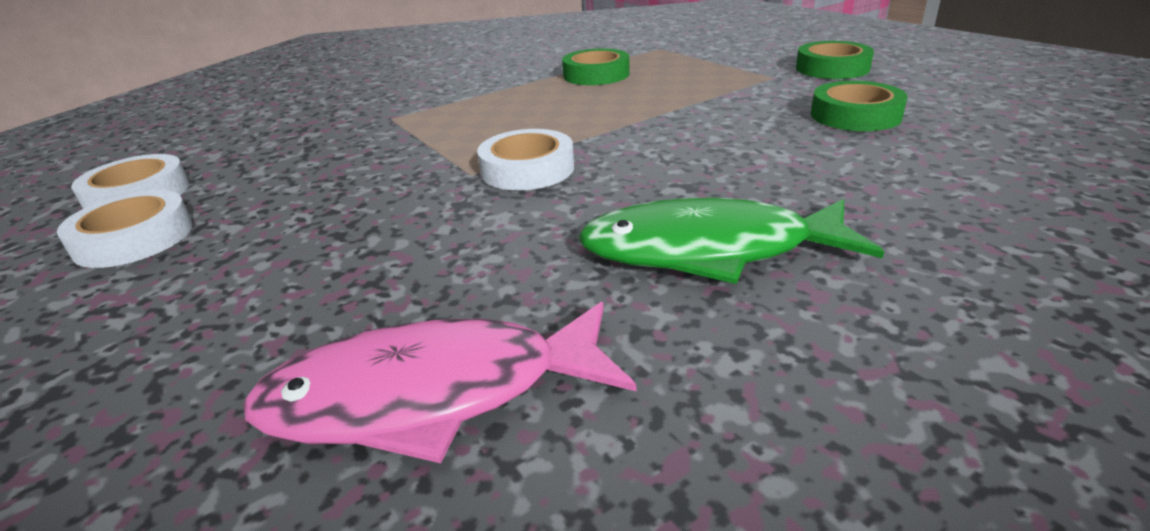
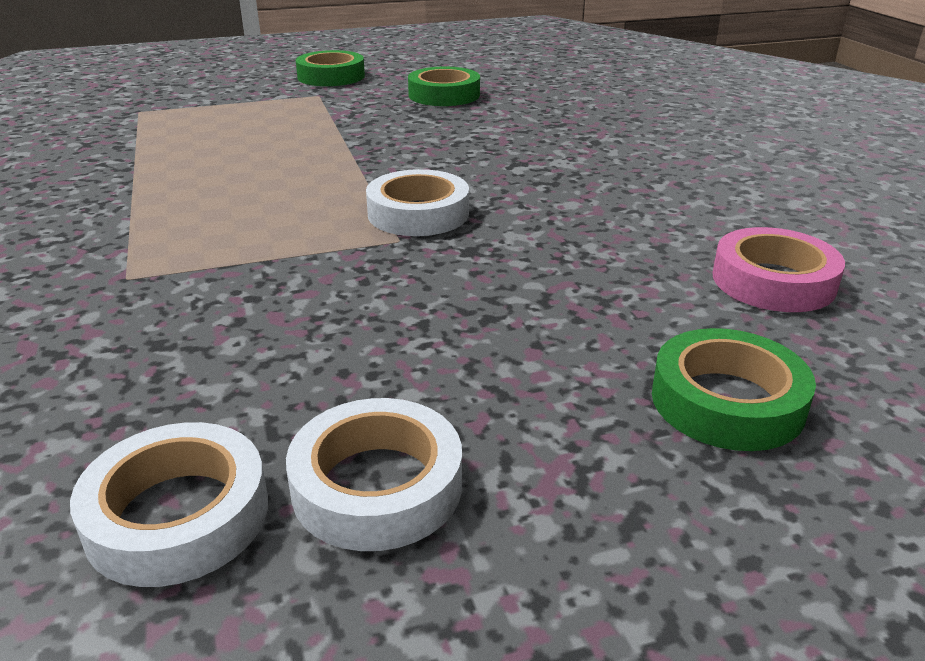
camera: 75 degrees left, 0 degrees up
(431, 395) = (773, 281): pink fish -> pink tape
(596, 75) = (176, 150): green tape -> green tape (727, 401)
(709, 250) = (625, 175): green fish -> none

